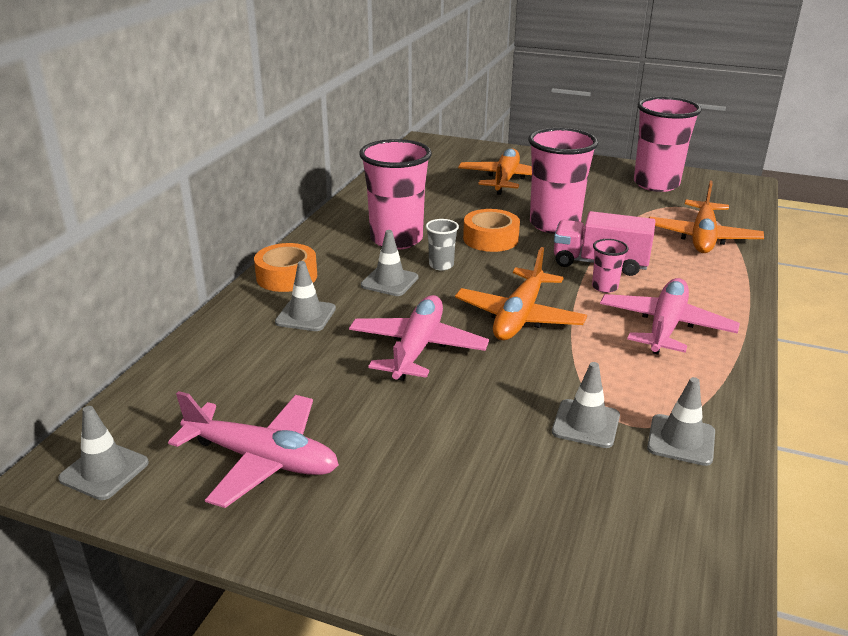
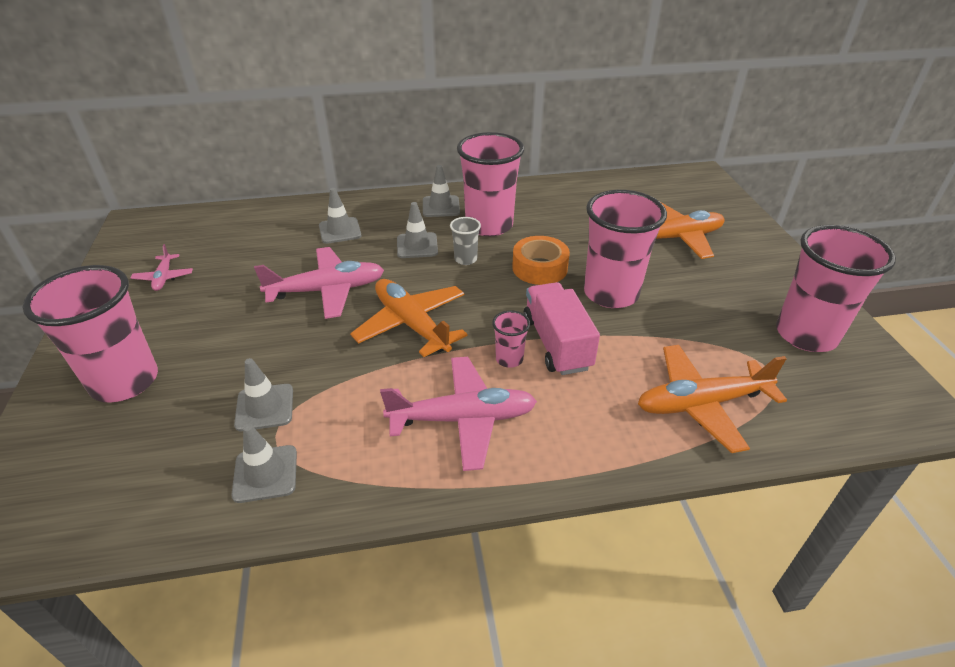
camera: 60 degrees right, 10 degrees up
(104, 471) = (137, 233): grey traffic cone -> grey traffic cone (441, 207)
(262, 459) = (164, 277): pink plane -> pink plane, size x0.51
(287, 276) = (387, 204): orange tape -> none
(470, 519) = (125, 381): none -> pink cup
(519, 317) = (411, 324): orange plane -> orange plane turned 60 degrees clockwise

